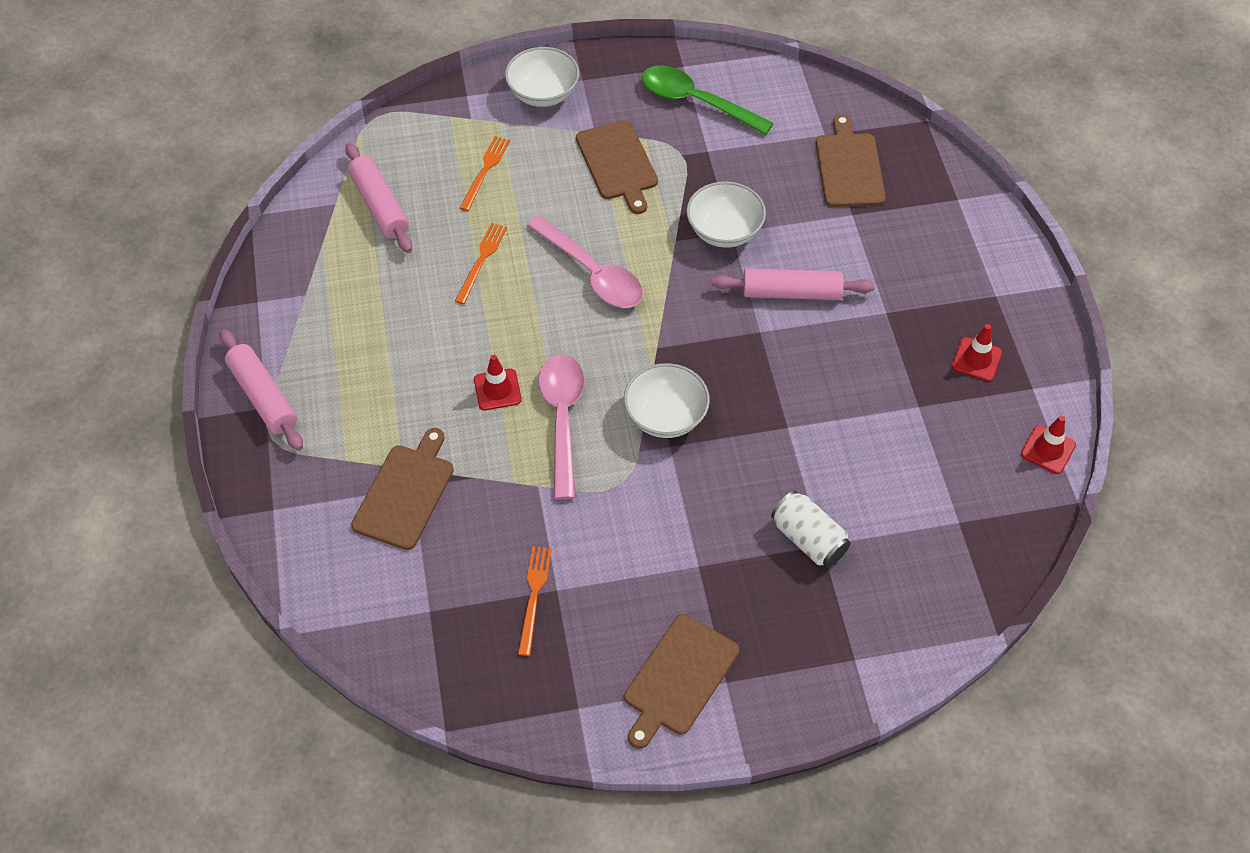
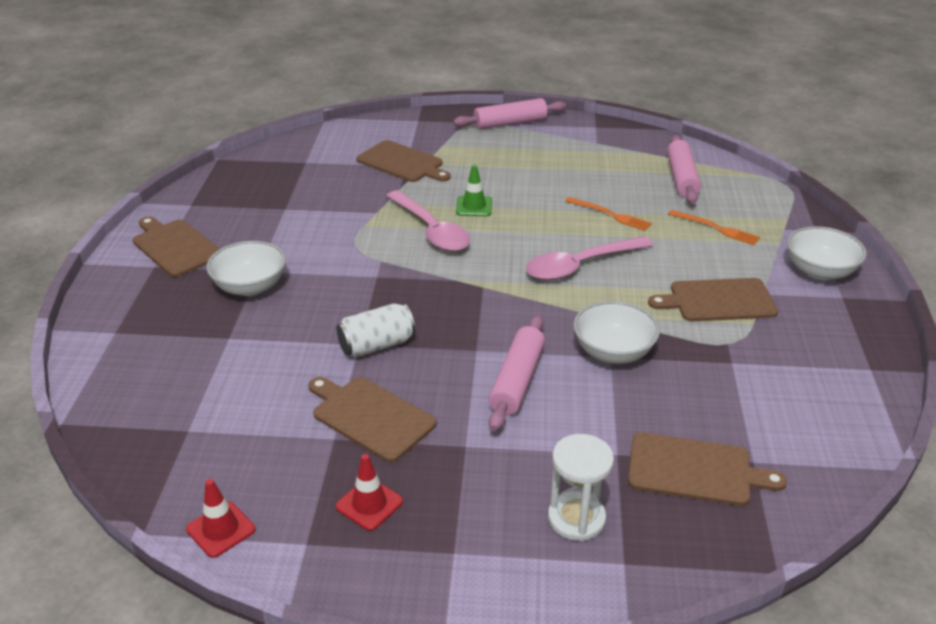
camera: 105 degrees right, 20 degrees down
(380, 205) = (682, 178): pink rolling pin -> pink rolling pin turned 75 degrees counterclockwise
(497, 390) = (474, 206): red traffic cone -> green traffic cone
(534, 596) = (287, 199): orange fork -> none
(562, 419) = (431, 230): pink spoon -> pink spoon turned 45 degrees clockwise
(665, 416) = (407, 279): white bowl -> white bowl (250, 286)
(696, 102) = (810, 368): green spoon -> none
(808, 539) = (239, 331): white can -> white can (377, 345)
(881, 388) = (370, 416): none -> brown cutting board
(930, 230) = (576, 518): none -> white hourglass

